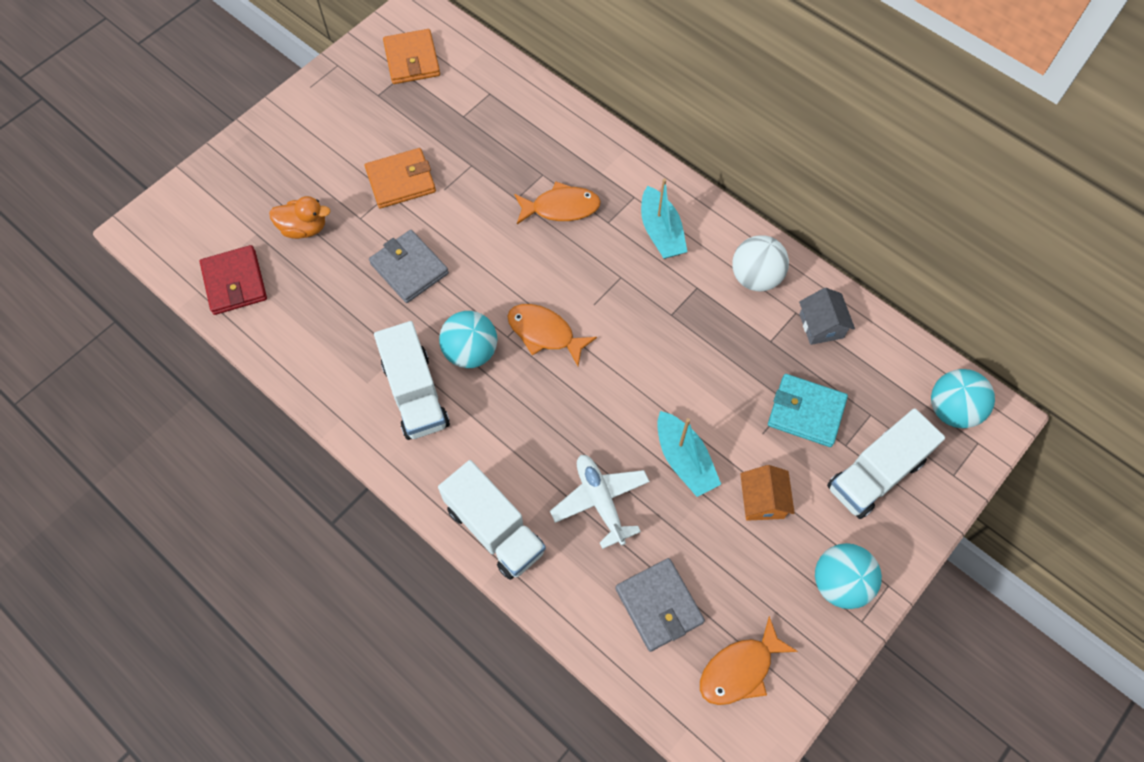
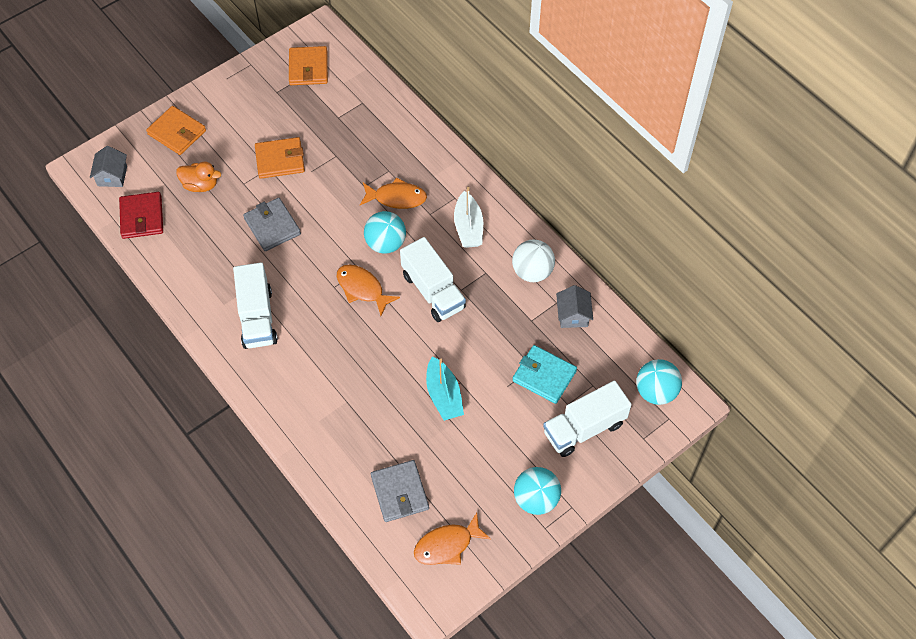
camera: 10 degrees right, 5 degrees down
(185, 233) = (112, 176): none -> grey house
(259, 164) = (177, 132): none -> orange wallet
(471, 352) = (304, 294): turquoise ball -> turquoise ball (385, 243)
(494, 529) = (293, 421): white truck -> white truck (433, 291)
(600, 501) = (375, 414): white plane -> none
(661, 232) = (468, 227): turquoise boat -> white boat
(762, 501) = (494, 433): orange house -> none

